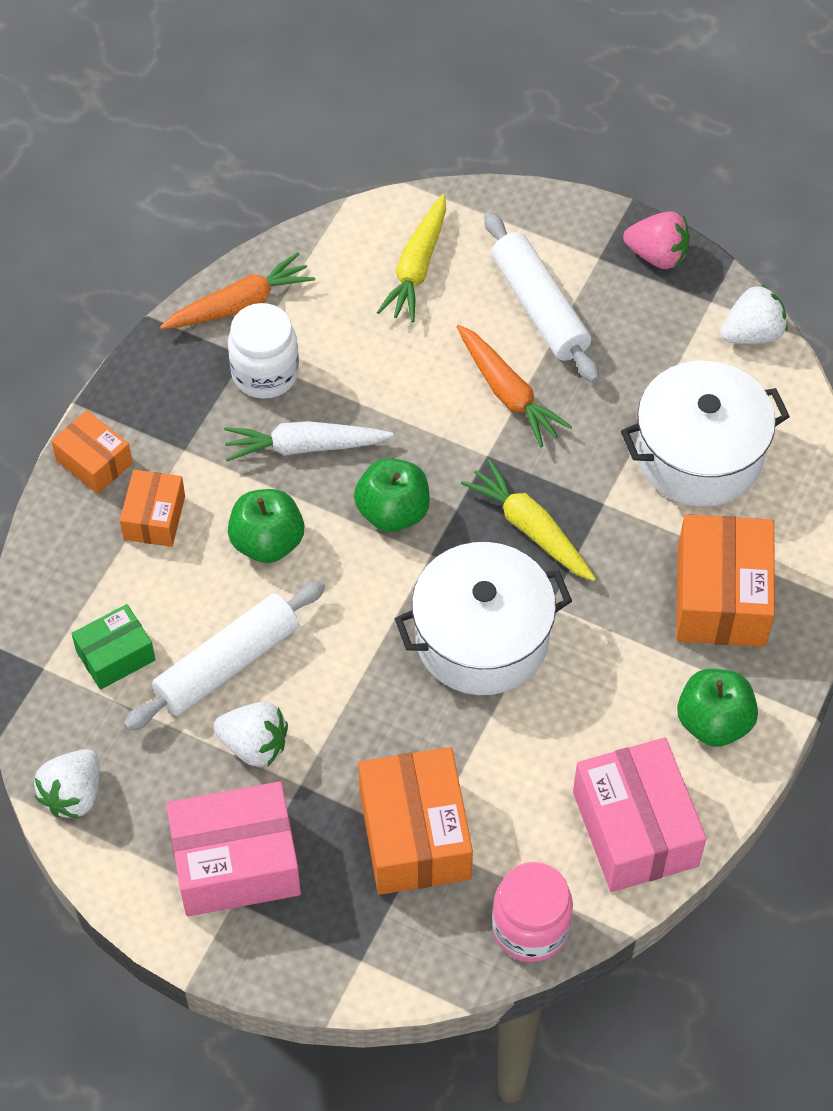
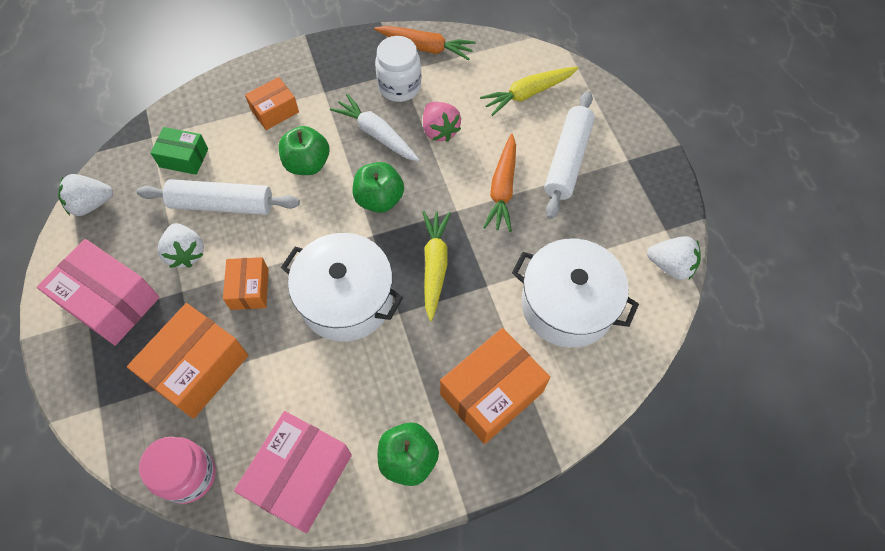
camera: 45 degrees right, 5 degrees up
(94, 462) = (281, 66): orange box -> orange box (249, 289)
(657, 255) = (661, 183): pink strawberry -> pink strawberry (439, 130)

